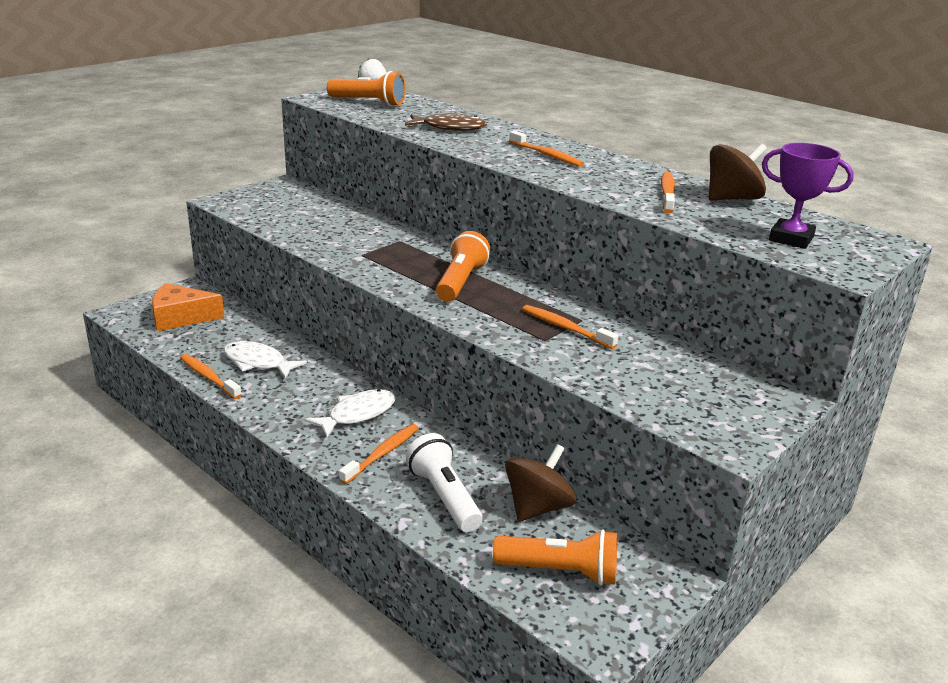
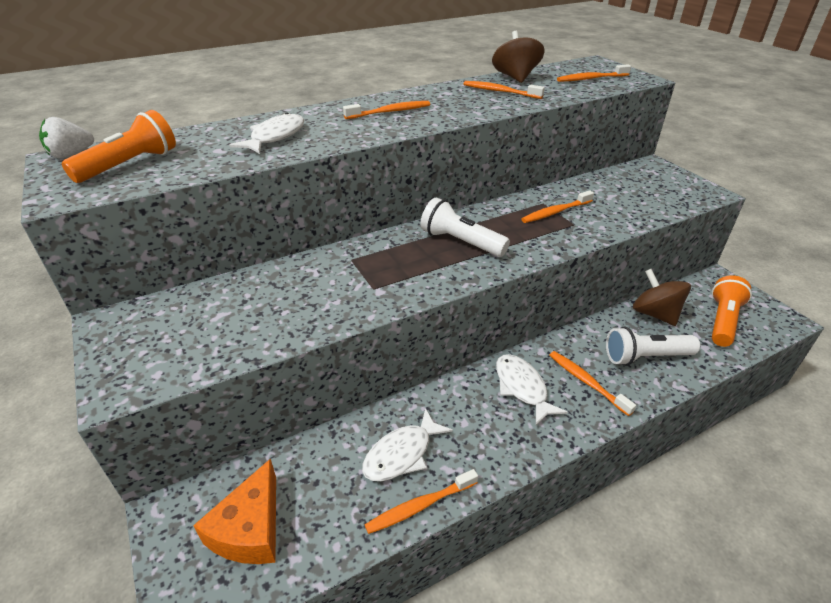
camera: 70 degrees left, 10 degrees up
(450, 128) = (275, 137): brown fish -> white fish
(460, 282) = (461, 242): orange flashlight -> white flashlight
(791, 239) = (591, 79): purple trophy -> orange toothbrush

